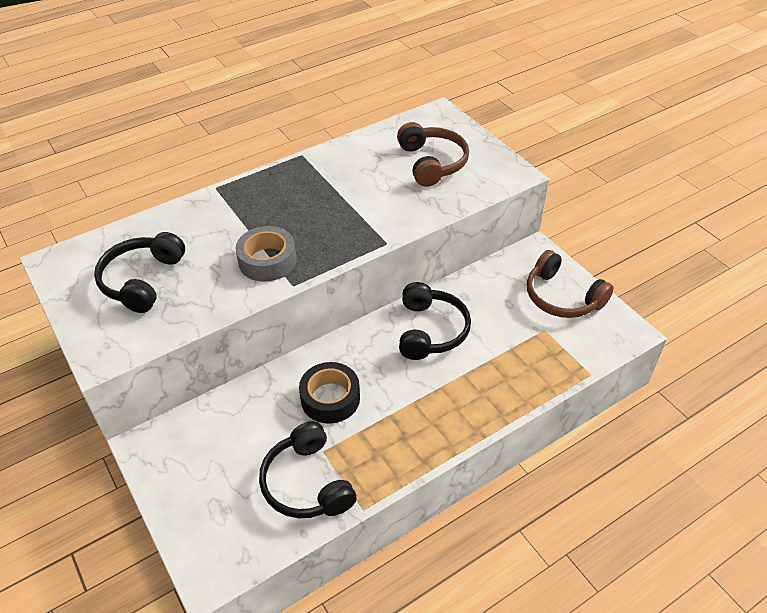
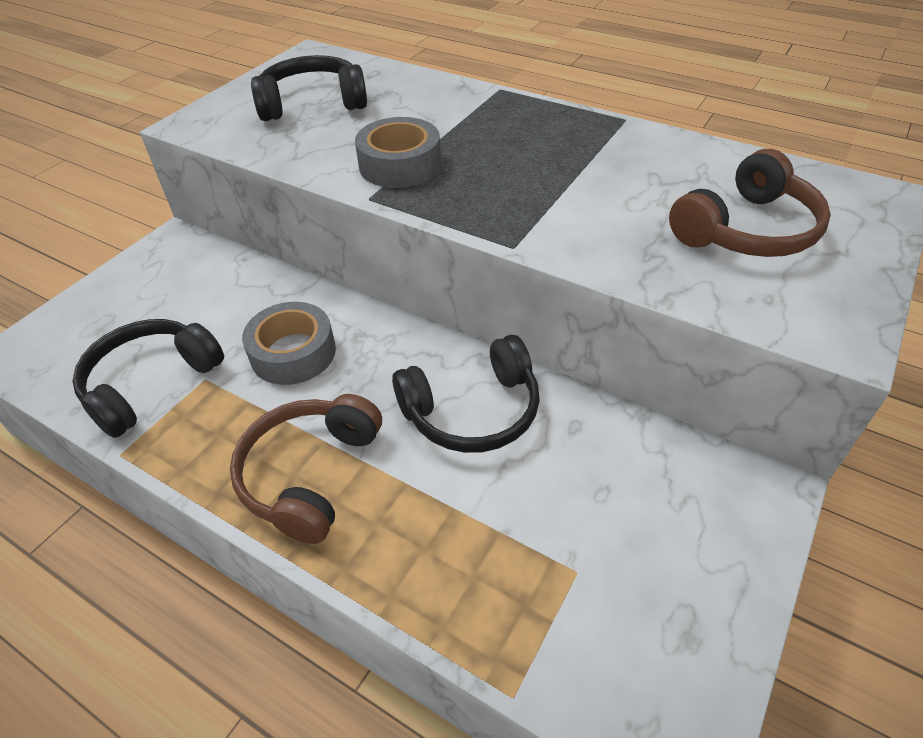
camera: 65 degrees right, 0 degrees up
(330, 398) = (293, 353): black tape -> grey tape
(562, 297) = (683, 576): brown headphones -> brown headphones (310, 474)

